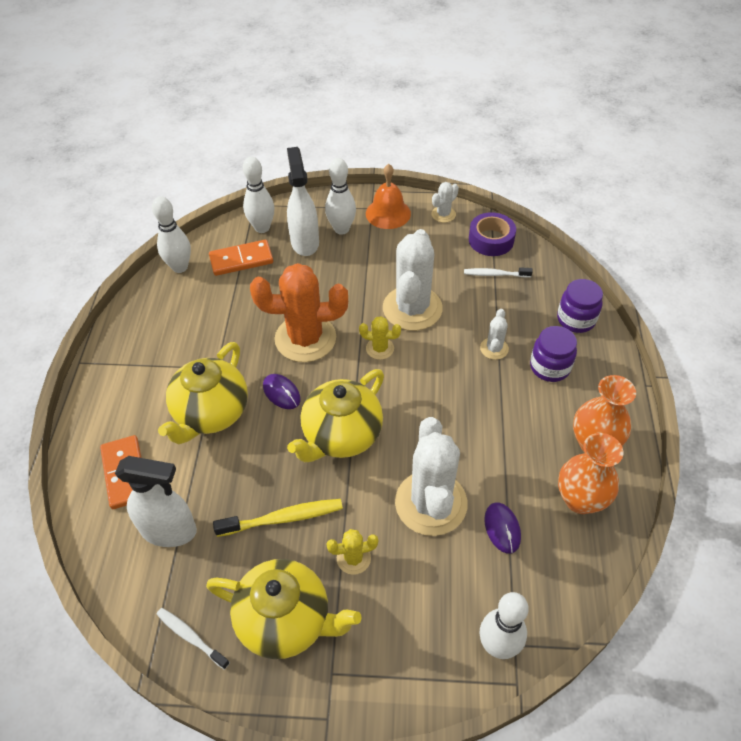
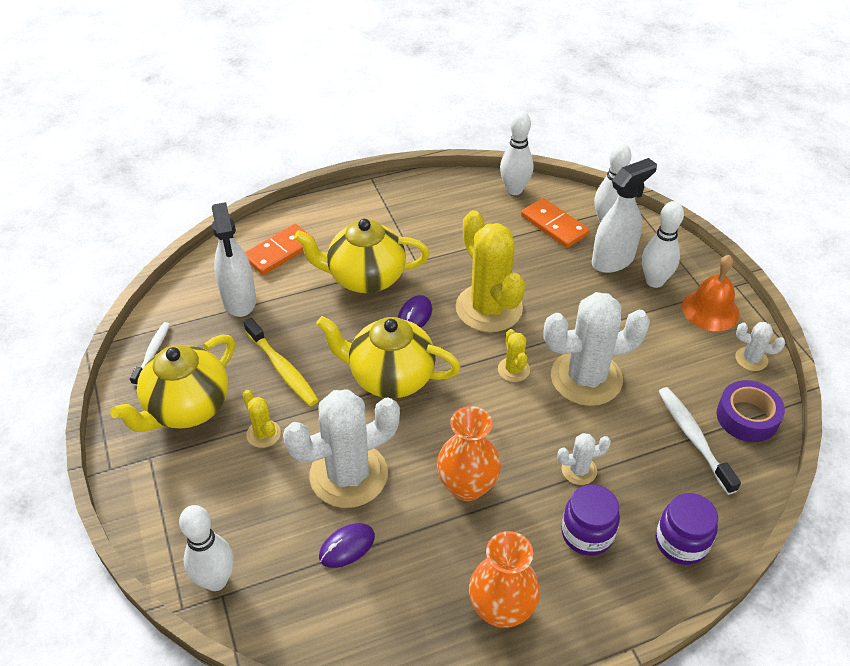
camera: 65 degrees right, 5 degrees down
(286, 620) = (187, 408): yellow teapot -> yellow teapot turned 45 degrees clockwise
(305, 338) = (489, 308): orange cactus -> yellow cactus
(495, 274) = (693, 438): white toothbrush -> white toothbrush, size x1.50
(580, 499) = (417, 614): orange vase -> orange vase (467, 486)

